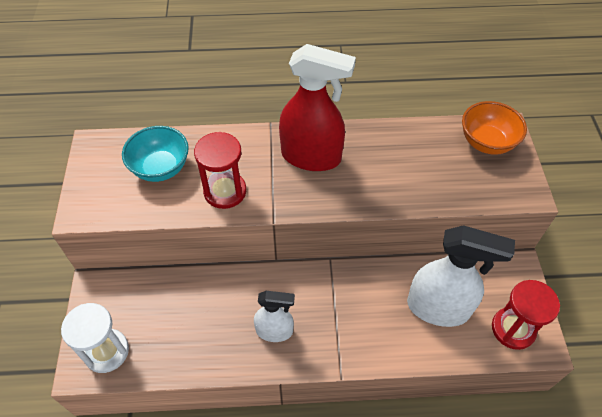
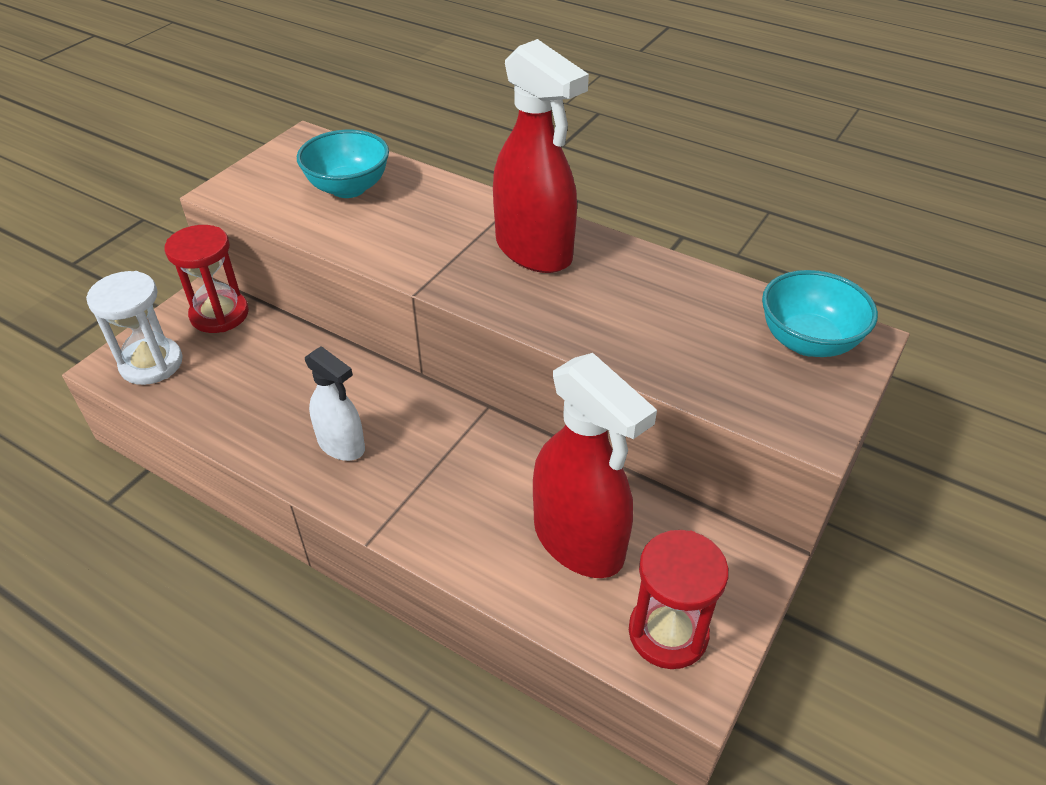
camera: 35 degrees right, 10 degrees down
(225, 191) = (393, 239): red hourglass -> red hourglass (219, 314)
(438, 308) = (579, 541): white spray bottle -> red spray bottle
(486, 142) = (808, 341): orange bowl -> turquoise bowl

